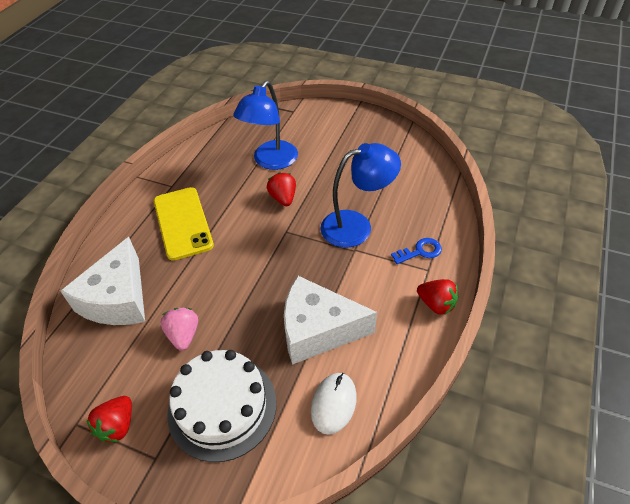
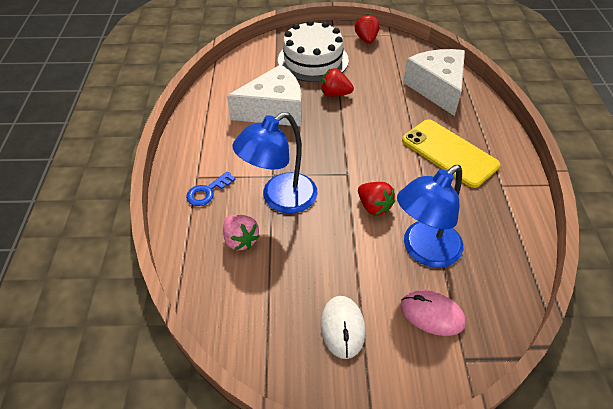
camera: 155 degrees right, 0 degrees up
(183, 335) = (368, 83): pink strawberry -> pink strawberry (240, 240)
(271, 161) = (424, 251): blue lamp -> blue lamp turned 135 degrees counterclockwise
(294, 131) = (432, 314): none -> pink mouse
(333, 403) = (244, 78): white mouse -> white mouse (342, 327)
(436, 304) = (184, 151): red strawberry -> red strawberry (335, 94)

